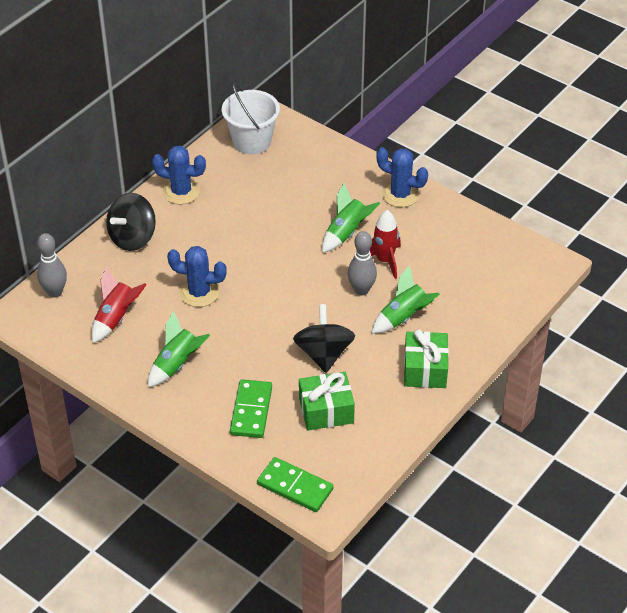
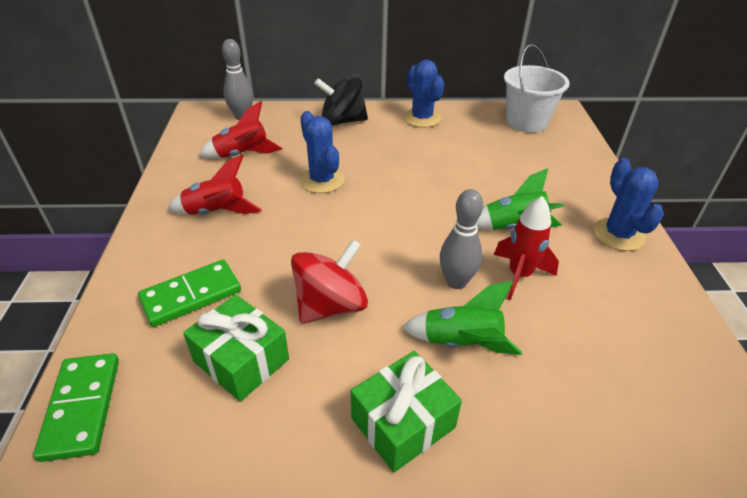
camera: 50 degrees right, 5 degrees down
(177, 364) = (216, 212): green rocket -> red rocket
(324, 354) = (330, 305): black spinning top -> red spinning top

